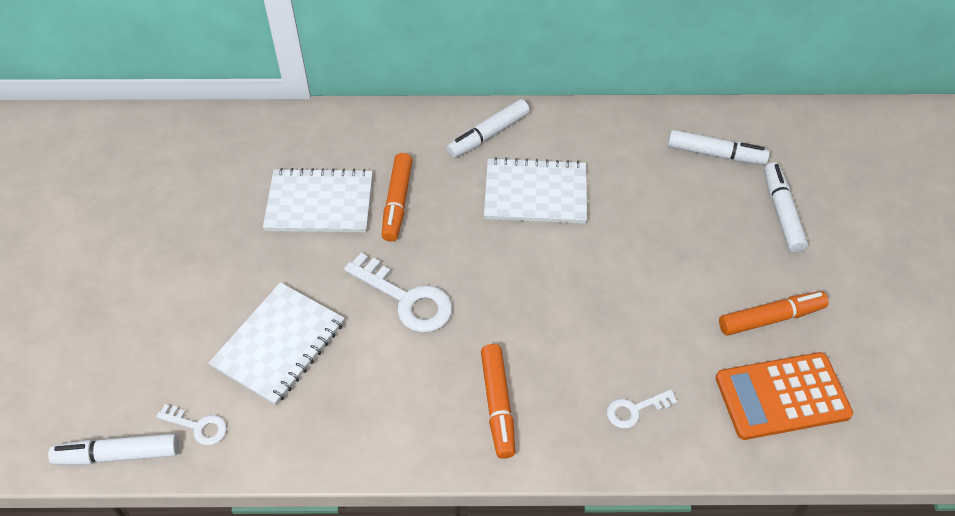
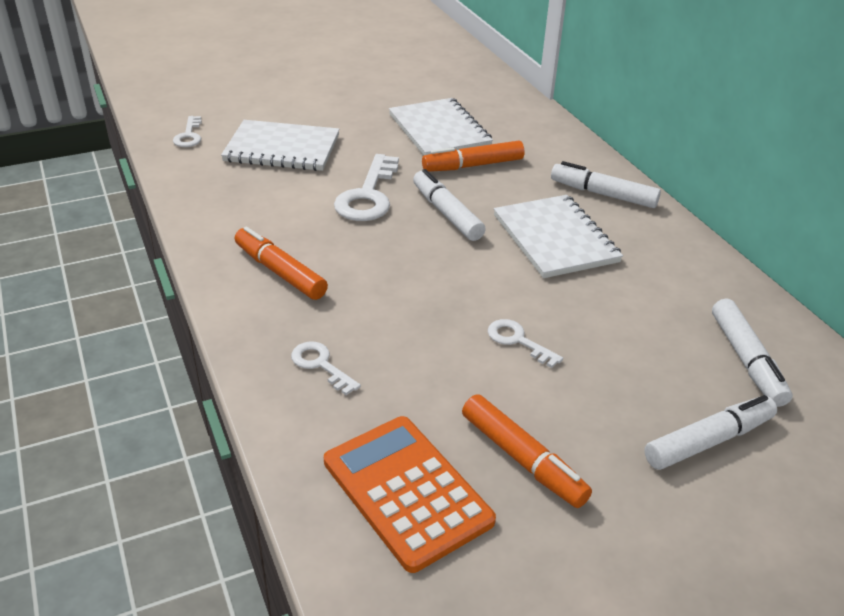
camera: 65 degrees right, 15 degrees down
(118, 454) = (152, 113): white marker -> white marker (447, 213)
(497, 405) = (280, 272): orange marker -> orange marker turned 75 degrees clockwise
(651, 271) = (518, 341): none -> white key

